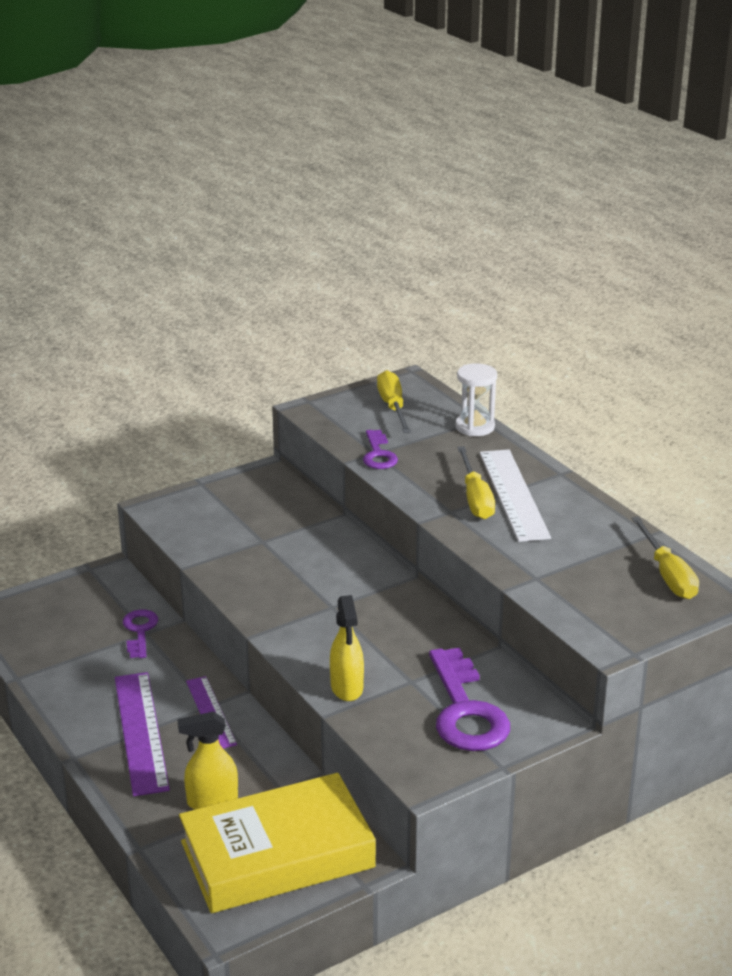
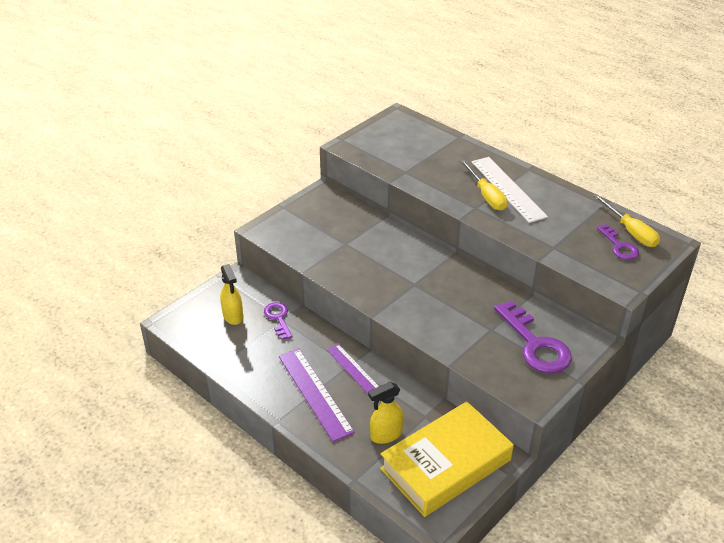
camera: 15 degrees left, 10 degrees up
(347, 688) = (454, 342): yellow spray bottle -> yellow spray bottle (233, 316)
(378, 454) = (408, 173): purple key -> purple key (619, 246)
(393, 407) = (399, 136): yellow screwdriver -> none
(475, 427) = (458, 143): white hourglass -> none

